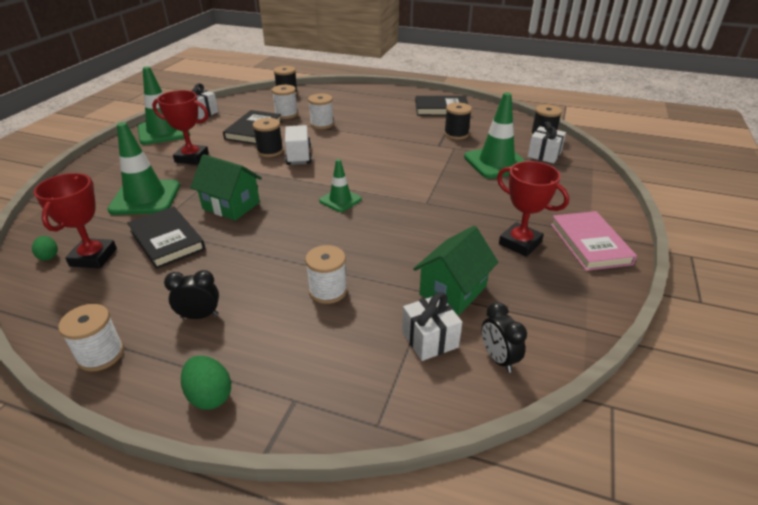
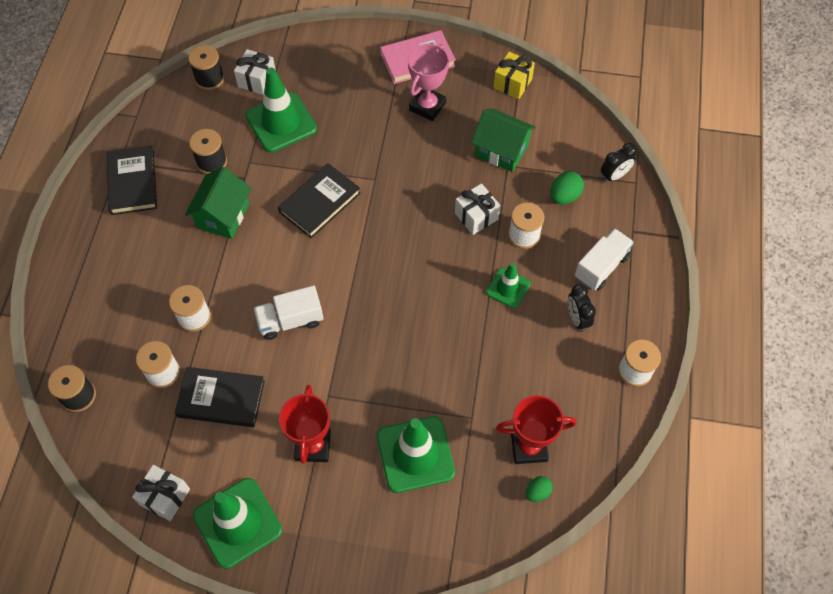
camera: 100 degrees left, 25 degrees up
(167, 240) = (486, 392): black book -> black book (320, 203)
(209, 395) = (645, 281): green egg -> green egg (564, 196)
(231, 205) = (414, 356): green house -> green house (223, 216)
(255, 352) = (601, 267): none -> white truck
(270, 151) = (282, 357): black spool -> none
(340, 200) = (383, 255): green traffic cone -> green traffic cone (508, 288)
(430, 339) = (557, 161): white gift -> white gift (476, 216)
(498, 358) = (563, 122): black clock -> black clock (614, 176)
(520, 243) = (427, 106): red trophy -> pink trophy
(564, 317) = (512, 83): none -> yellow gift

